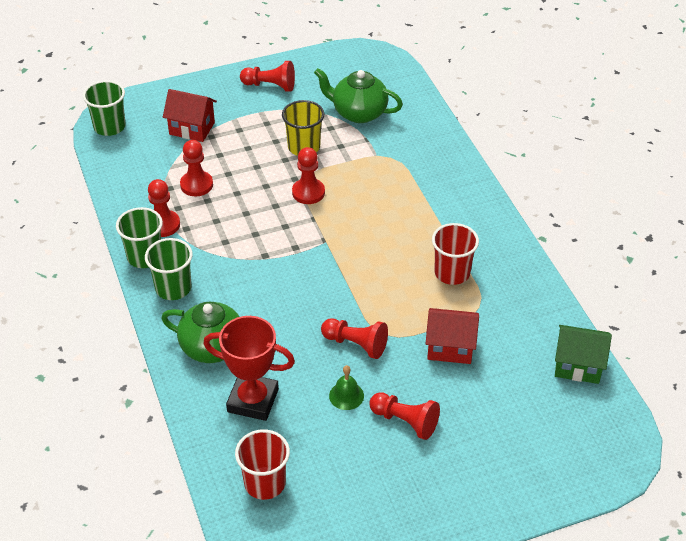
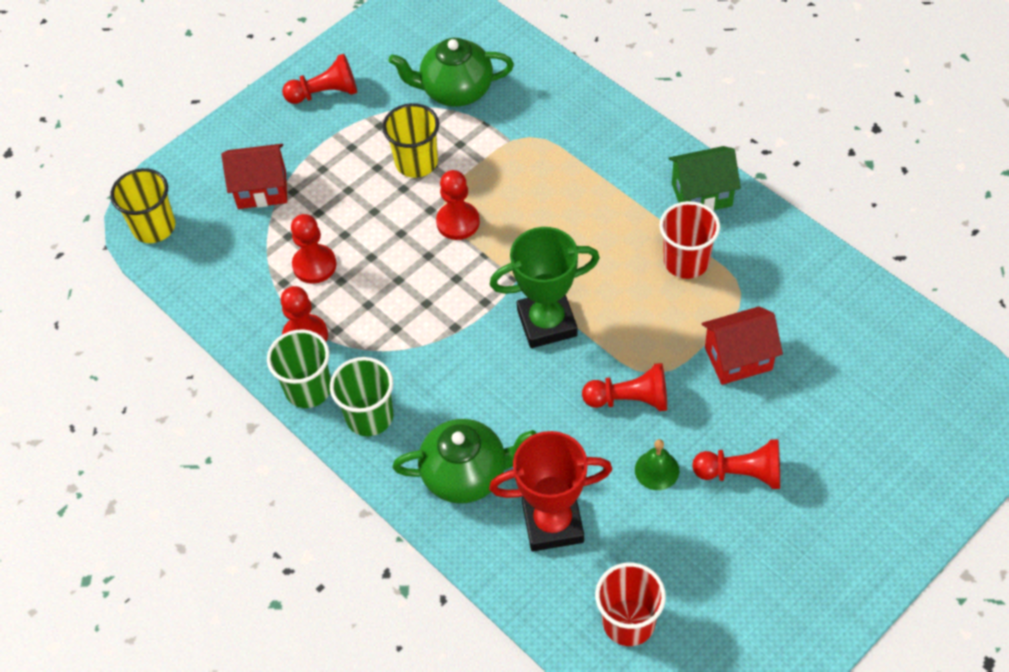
camera: 20 degrees left, 10 degrees up
(109, 126) = (154, 227): green cup -> yellow cup
(329, 275) = (547, 323): none -> green trophy
(578, 366) = (889, 322): green house -> green house (701, 195)

